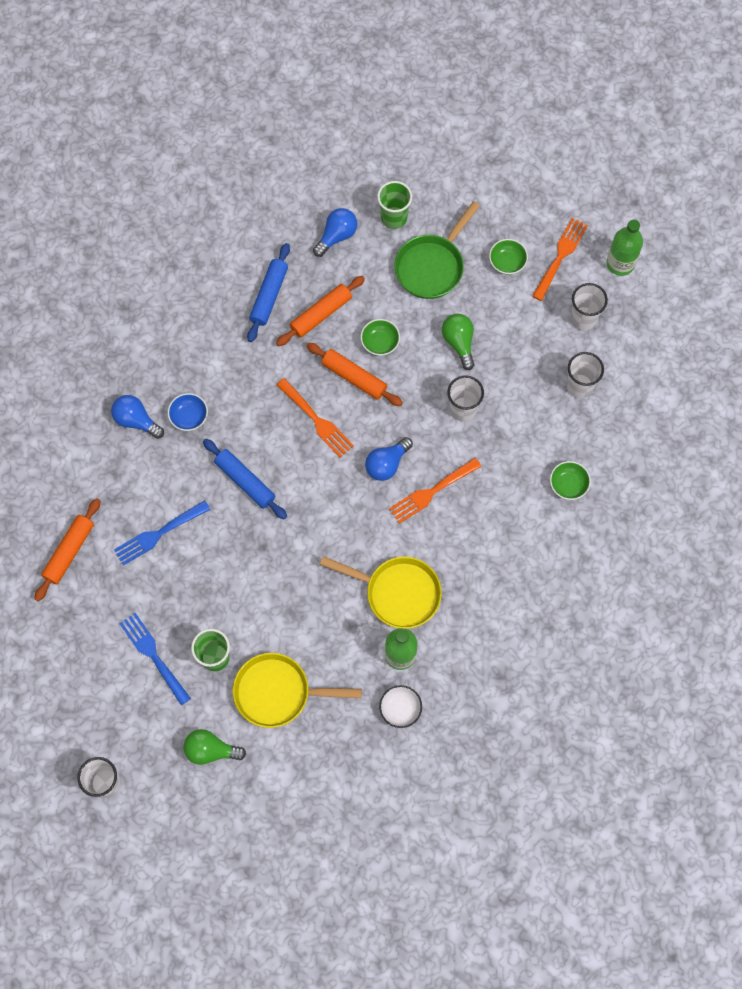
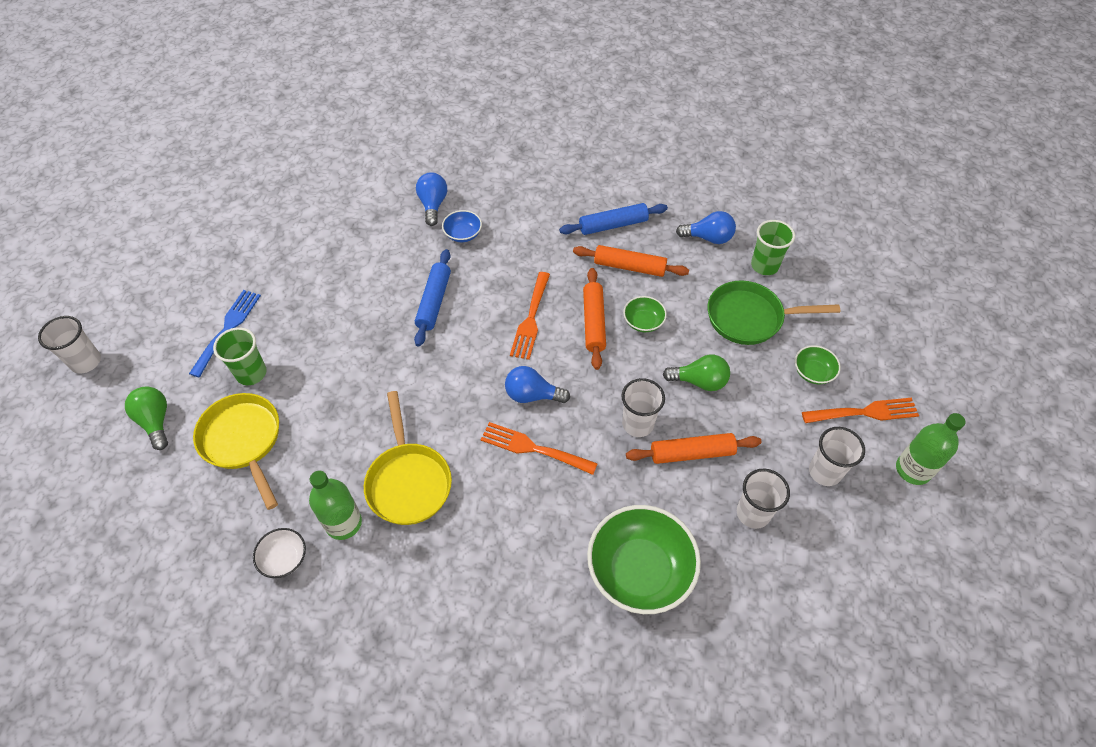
camera: 55 degrees right, 15 degrees down
(69, 551) = (289, 226): orange rolling pin -> orange rolling pin (692, 453)
(159, 534) = (343, 272): blue fork -> none
(459, 342) = (699, 381): green light bulb -> green light bulb turned 60 degrees clockwise
(568, 484) = (639, 570): green bowl -> green bowl, size x2.10

